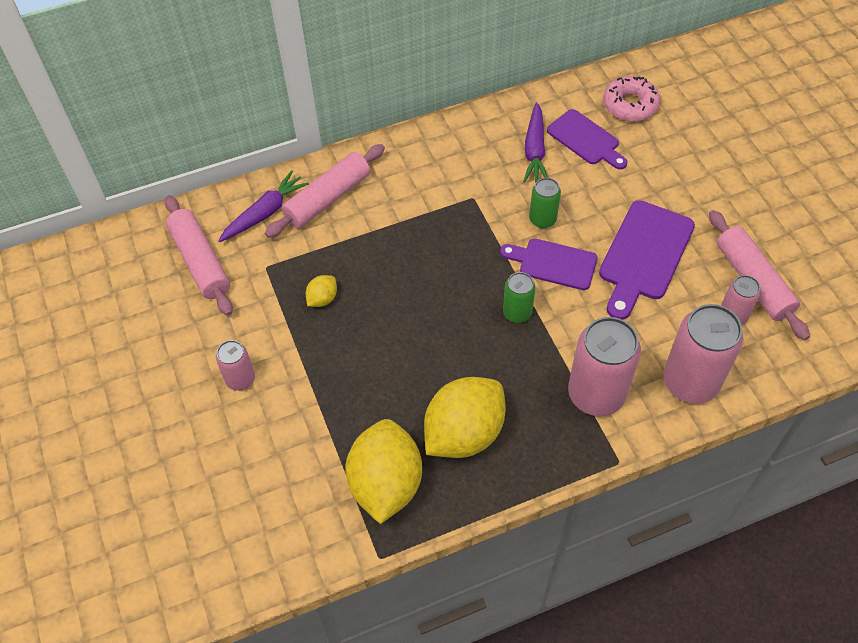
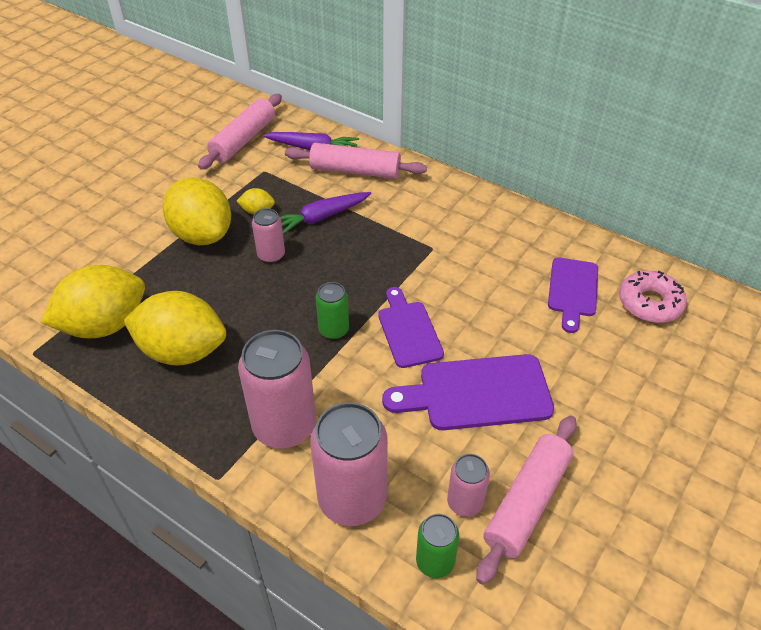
camera: 55 degrees right, 10 degrees down
(240, 379) = (154, 205): pink can -> pink can (271, 255)
(320, 357) = (202, 235): none -> yellow lemon
(535, 150) = (524, 262): purple carrot -> purple carrot (321, 217)
(542, 219) = (451, 302): green can -> green can (435, 561)

